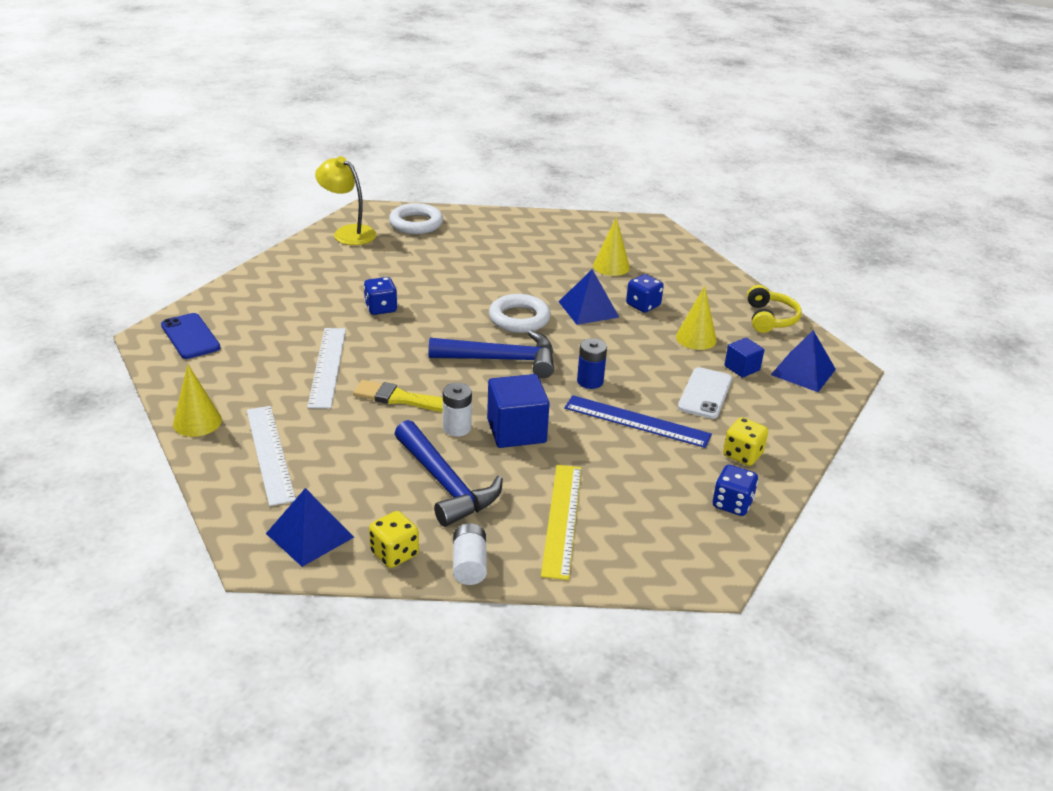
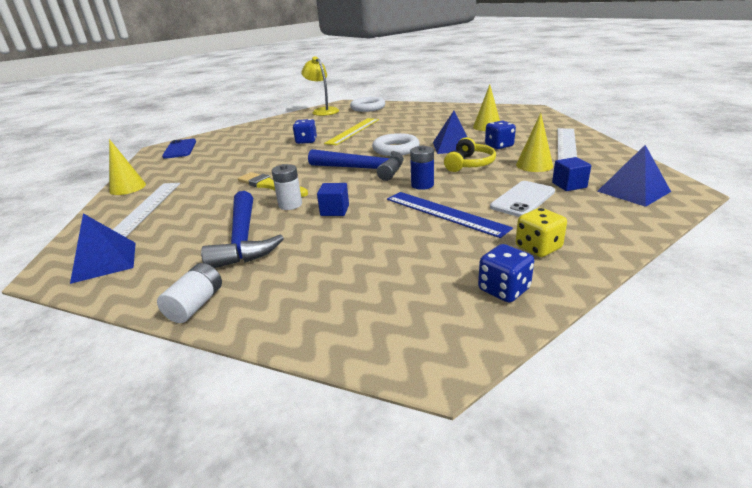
camera: 25 degrees right, 5 degrees down
(328, 367) = (240, 166): white ruler -> white ruler (566, 144)
(394, 554) = (147, 285): yellow dice -> none
(516, 431) = (334, 210): blue cube -> blue cube, size x0.57
(562, 519) = (315, 279): yellow ruler -> yellow ruler (353, 131)
(770, 318) = (611, 157): yellow headphones -> yellow headphones (469, 164)

